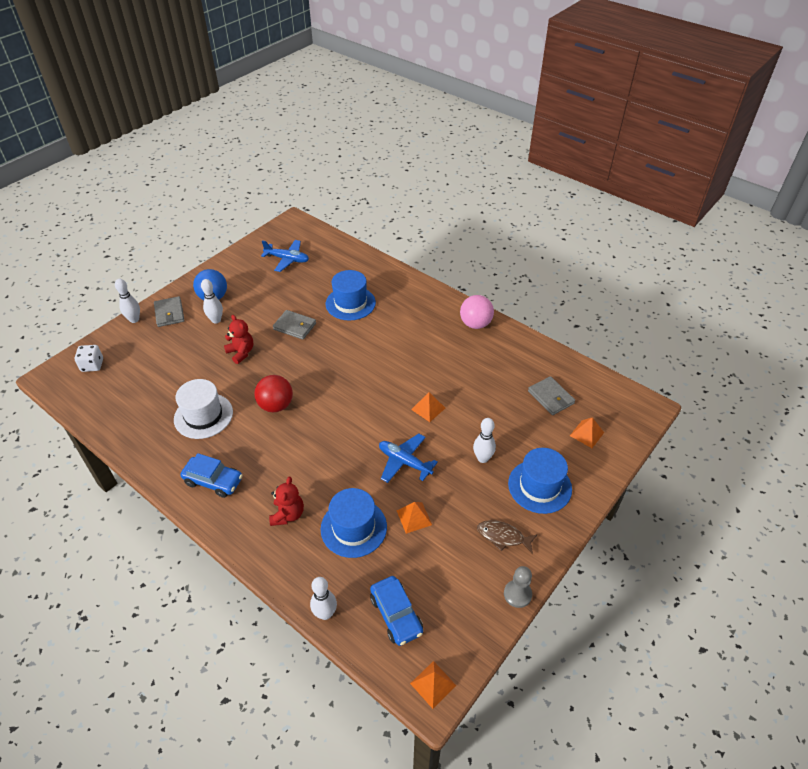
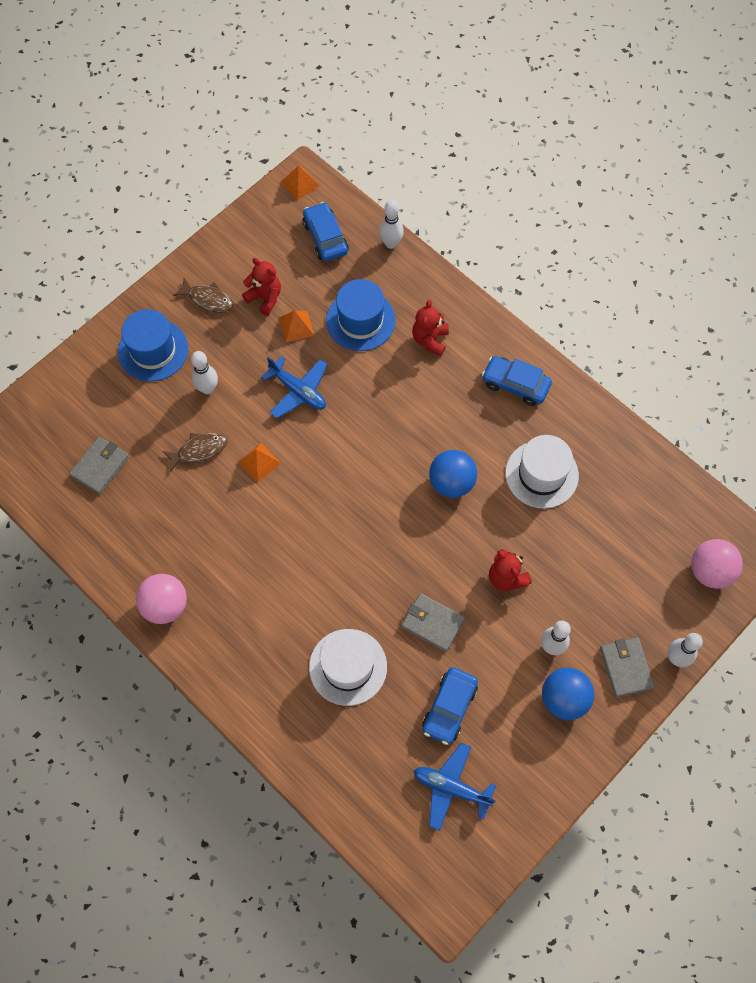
camera: 175 degrees left, 20 degrees up
(92, 365) = (710, 571): white dice -> pink ball
(276, 405) = (451, 482): red ball -> blue ball
(286, 290) = (449, 708): none -> blue car
(350, 303) = (348, 667): blue hat -> white hat
(448, 542) = (265, 298): none -> red teddy bear
(477, 413) = (199, 450): none -> brown fish
(517, 594) = (209, 246): grey pawn -> none
(550, 397) = (100, 466): grey wallet -> grey wallet turned 60 degrees clockwise
(586, 434) = (75, 411): orange pyramid -> none

